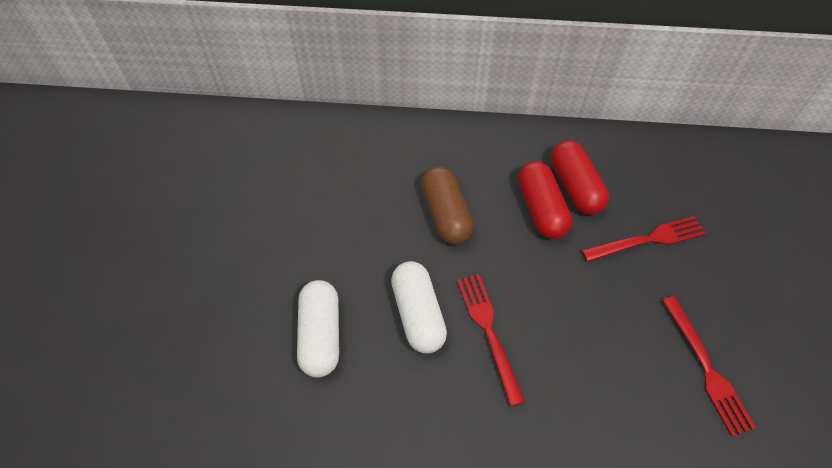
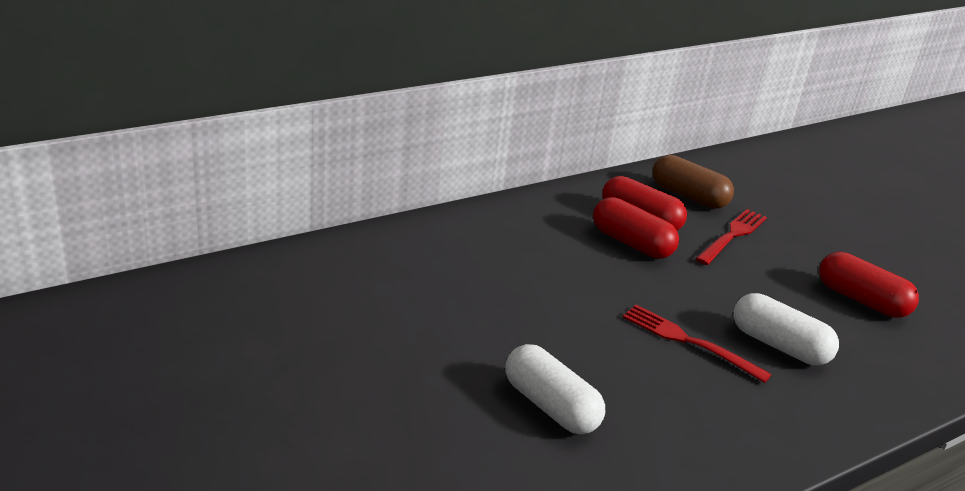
camera: 40 degrees left, 25 degrees down
(418, 314) = (618, 354): white capsule -> white capsule (779, 345)
(445, 214) = (557, 274): brown capsule -> brown capsule (688, 196)
(707, 369) = (861, 300): red fork -> red capsule

